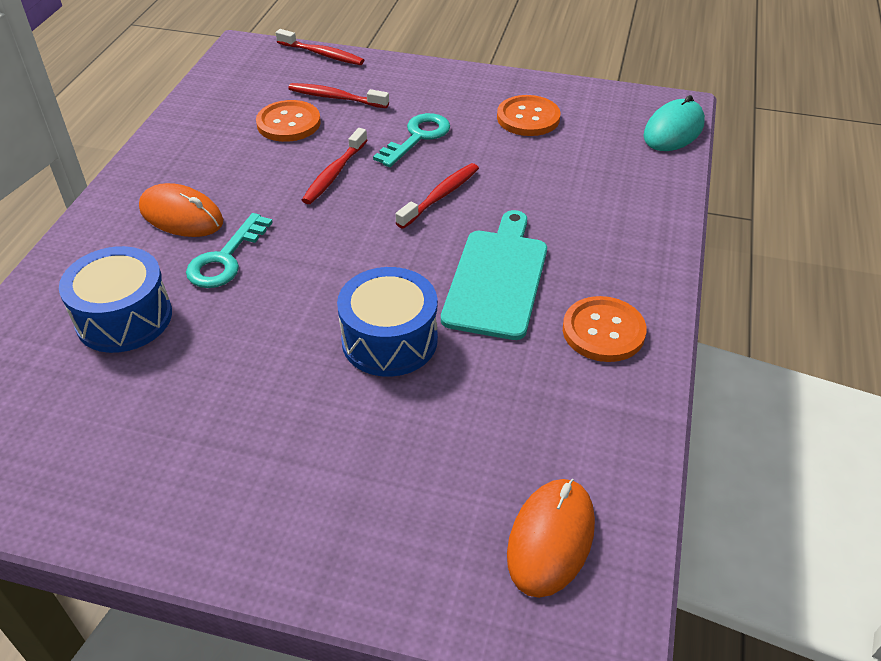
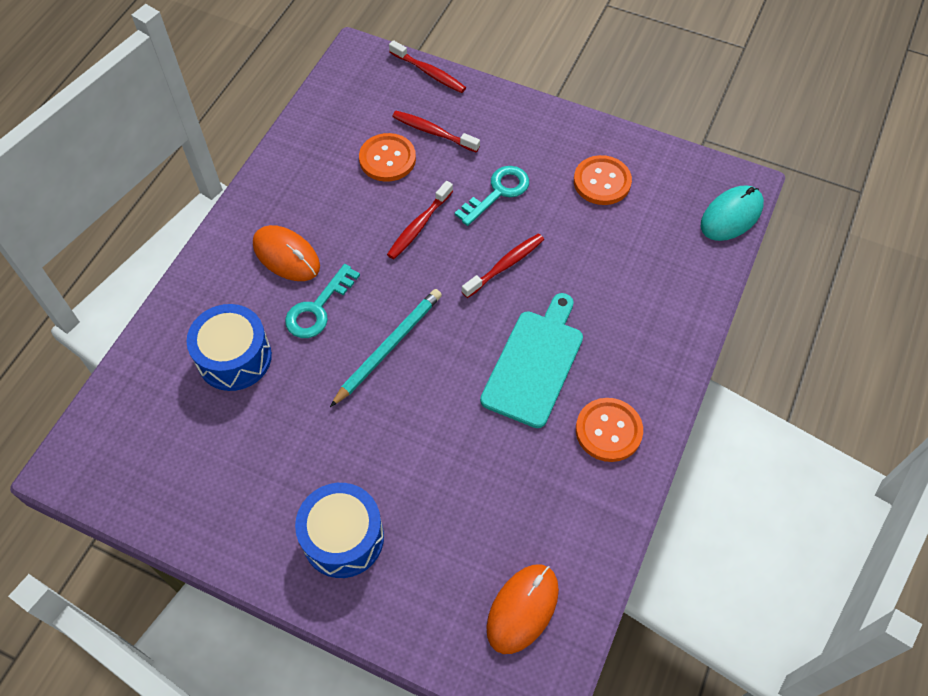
camera: 10 degrees right, 15 degrees up
(318, 284) = (389, 347): none -> turquoise pencil
(389, 340) = (436, 412): blue drum -> blue drum (343, 537)

